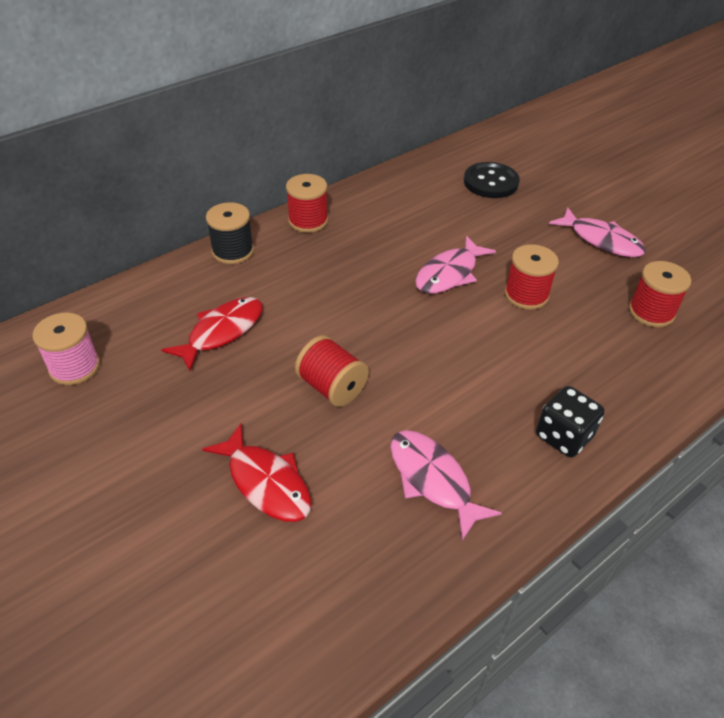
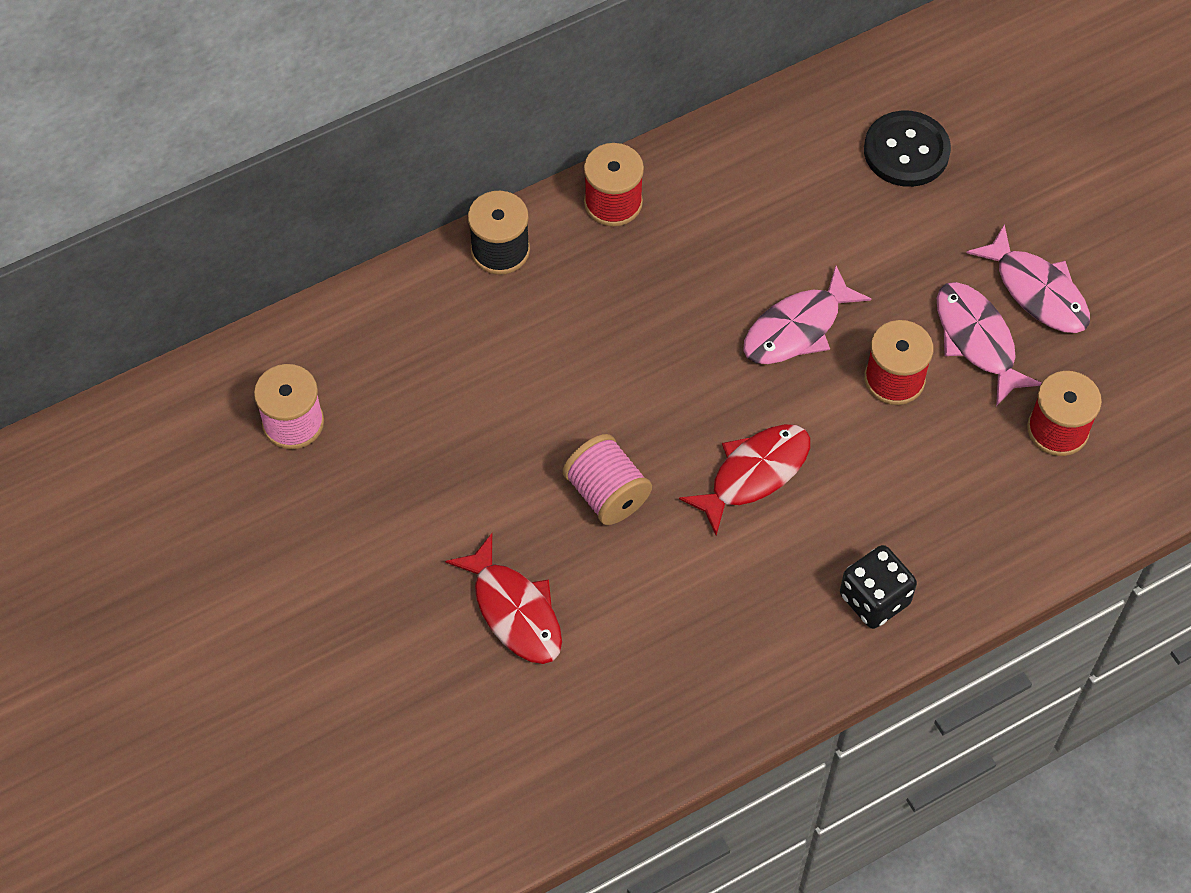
camera: 10 degrees right, 15 degrees up
(222, 332) = (476, 391): red fish -> red fish (754, 474)
(332, 387) = (607, 493): red spool -> pink spool
(432, 480) = (704, 633): pink fish -> pink fish (977, 340)

